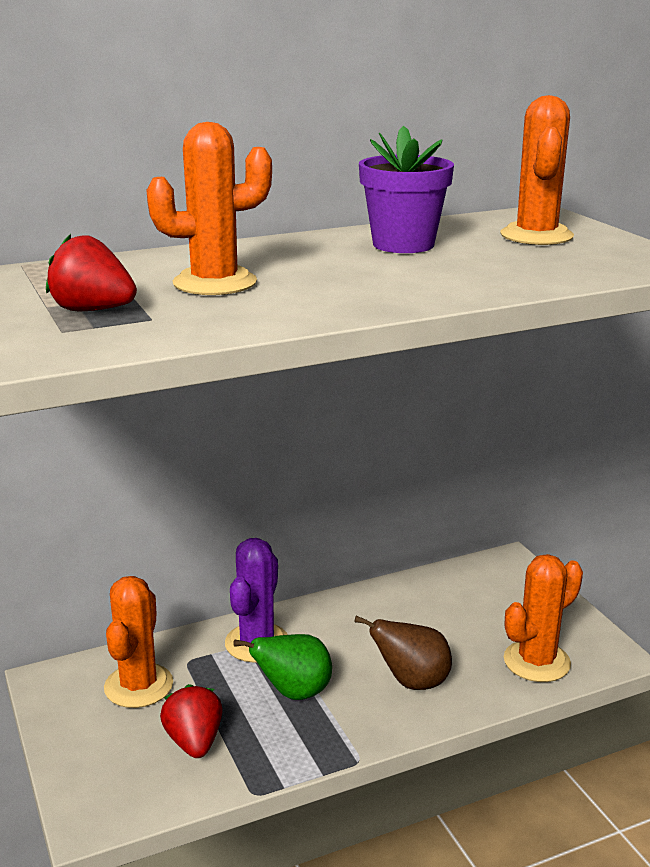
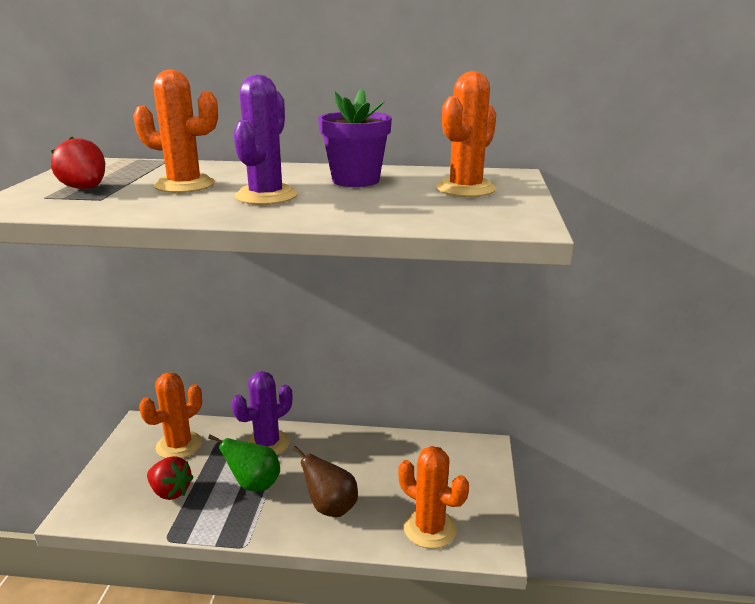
camera: 30 degrees right, 0 degrees up
(194, 742) = (170, 492): red strawberry -> red strawberry turned 105 degrees clockwise
(350, 279) = (266, 196): none -> purple cactus
(536, 661) = (430, 528): orange cactus -> orange cactus turned 45 degrees clockwise

